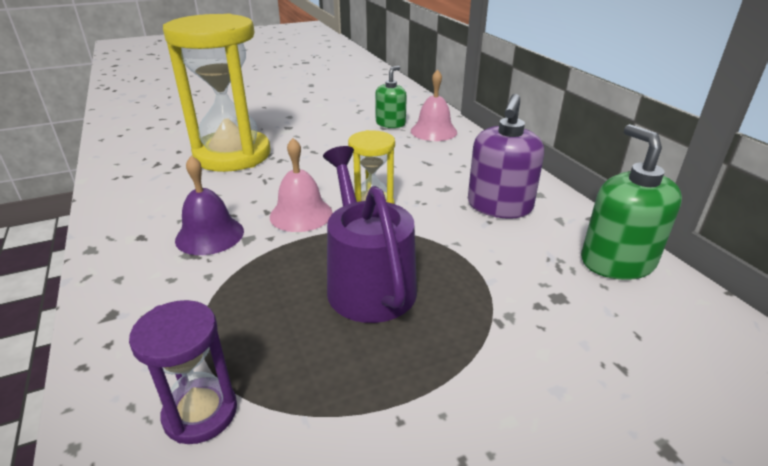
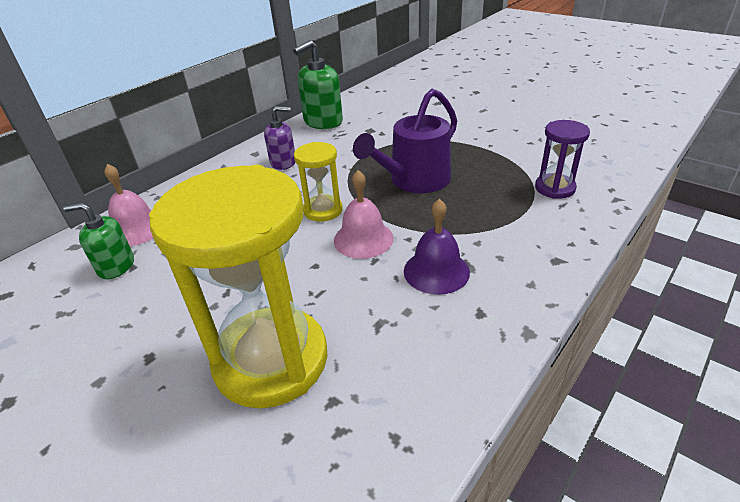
camera: 115 degrees left, 5 degrees up
(499, 206) = (283, 162): purple soap dispenser -> purple soap dispenser, size x0.65

